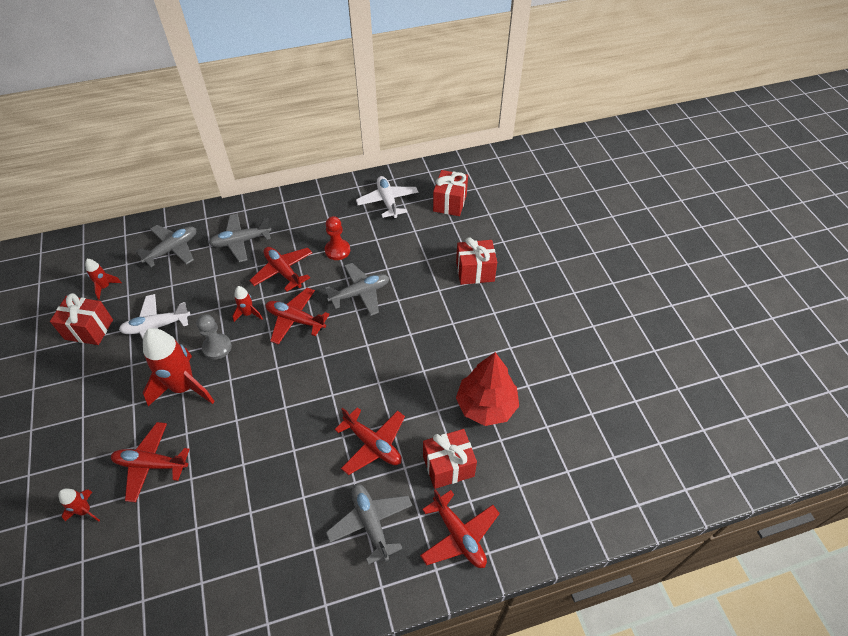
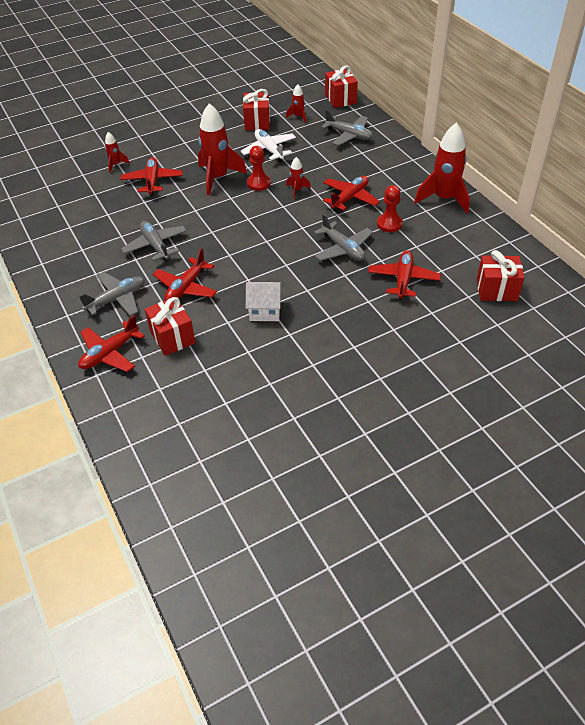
camera: 80 degrees right, 5 degrees down
(217, 347) = (258, 183): grey pawn -> red pawn
(241, 241) = (374, 167): grey plane -> grey plane (155, 246)
(295, 320) = (299, 217): red plane -> red plane (403, 279)
(318, 203) = (444, 199): none -> red rocket
(387, 201) = (473, 243): white plane -> none
(430, 374) = (265, 310): none -> white house
(475, 272) = (404, 324): red gift -> red gift (340, 99)
(486, 405) = (239, 354): red tree -> none

